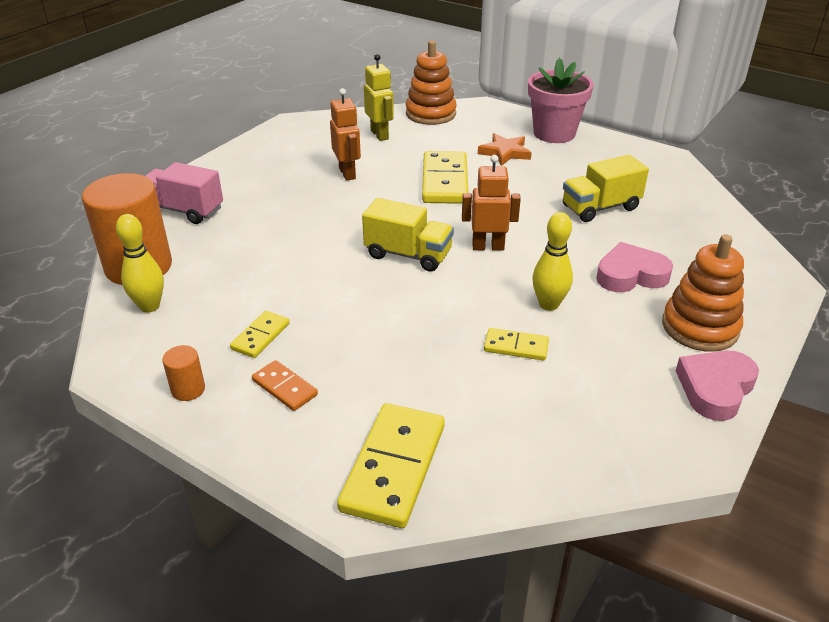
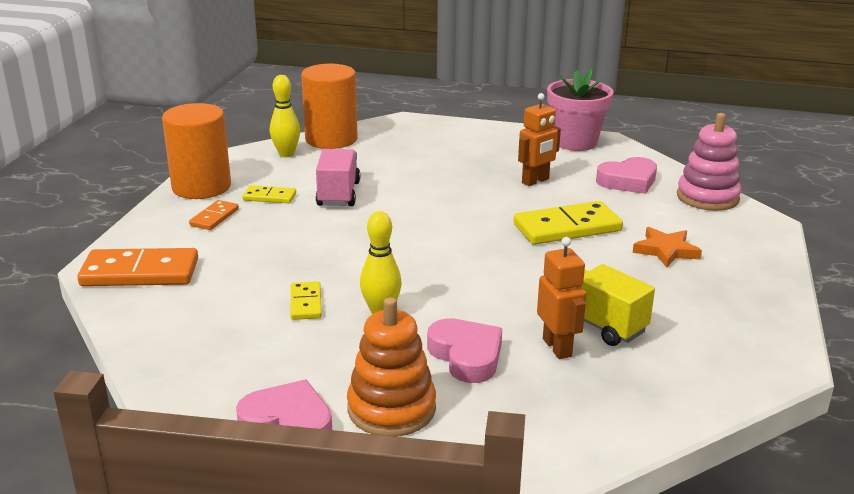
camera: 70 degrees right, 10 degrees down
(184, 210) = (416, 135): pink truck -> pink truck (338, 194)
(188, 389) = (201, 187): orange cylinder -> orange cylinder, size x2.37
(380, 135) = (628, 181): yellow robot -> pink heart
(393, 467) = (140, 272): yellow domino -> orange domino
(408, 254) = (418, 232): yellow truck -> none
(430, 114) = (707, 197): orange stacking toy -> pink stacking toy
(488, 247) = (460, 267): orange robot -> orange robot (557, 347)
(554, 133) = (752, 274): pink flower pot -> pink flower pot (575, 142)

